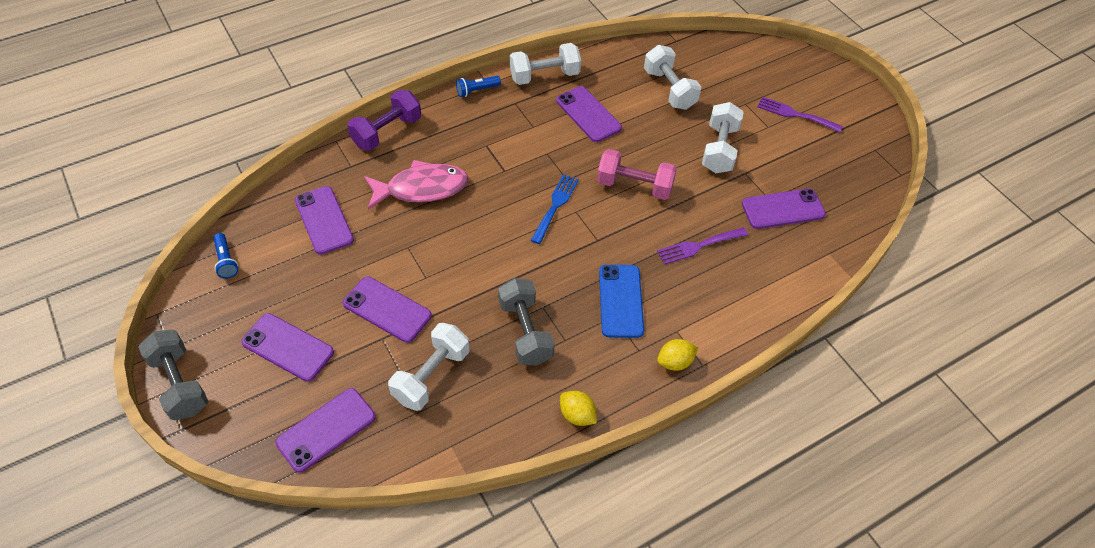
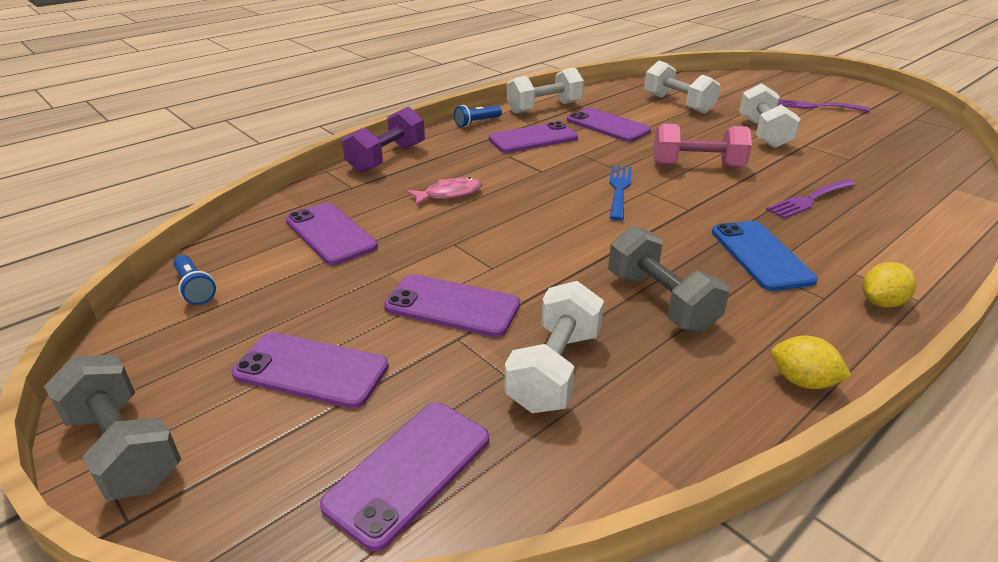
camera: 10 degrees left, 20 degrees down
(422, 188) = (449, 194): pink fish -> pink fish, size x0.57
(783, 209) = (870, 164): purple phone -> purple phone (533, 138)

